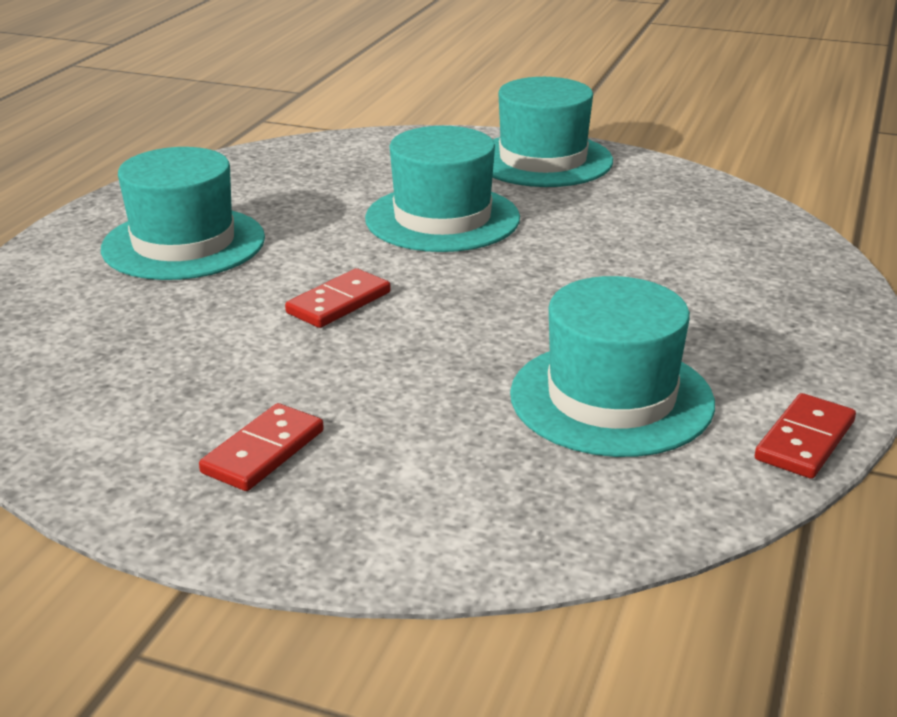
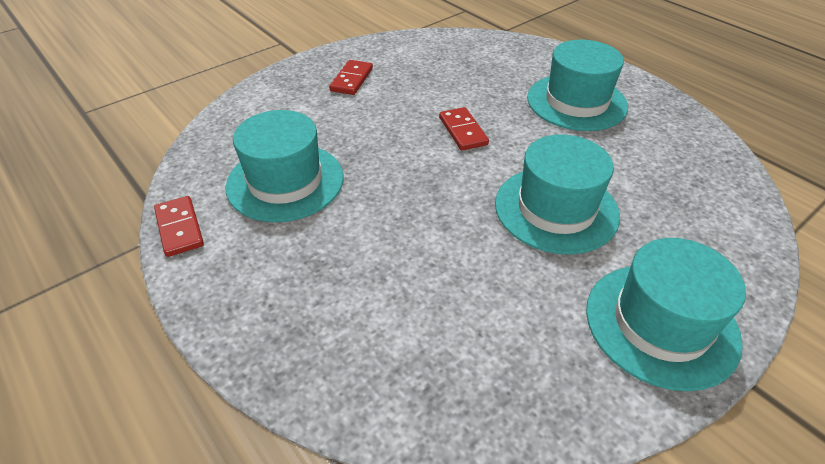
camera: 120 degrees right, 15 degrees up
(263, 452) = (351, 80): red domino -> red domino turned 45 degrees clockwise

